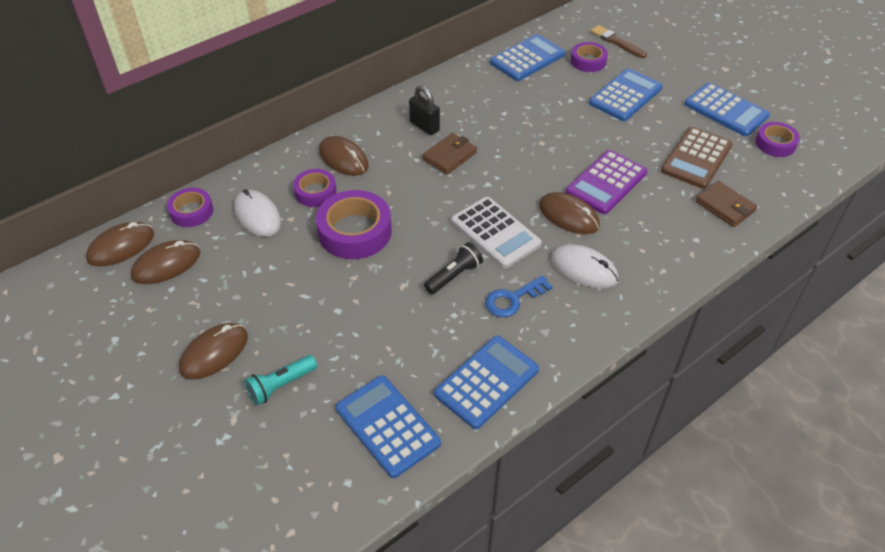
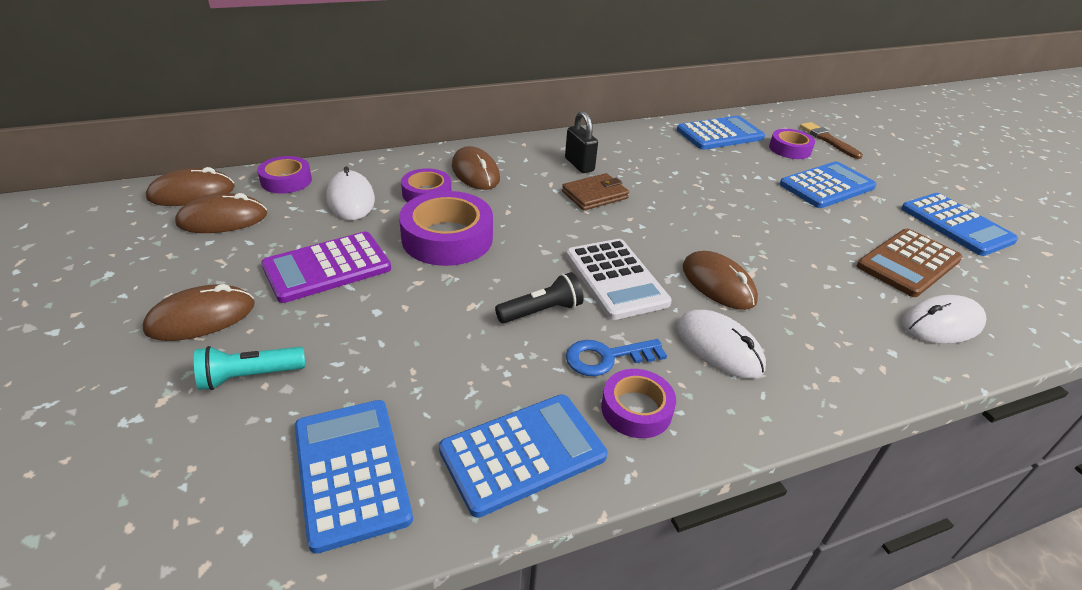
camera: 15 degrees right, 10 degrees down
(606, 182) = (779, 261): purple calculator -> purple calculator (327, 267)
(725, 206) = (942, 324): brown wallet -> white mouse
(775, 143) = (1023, 272): purple tape -> purple tape (636, 409)

